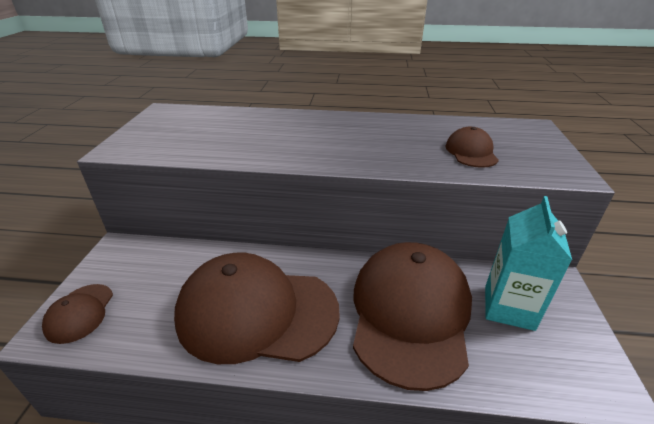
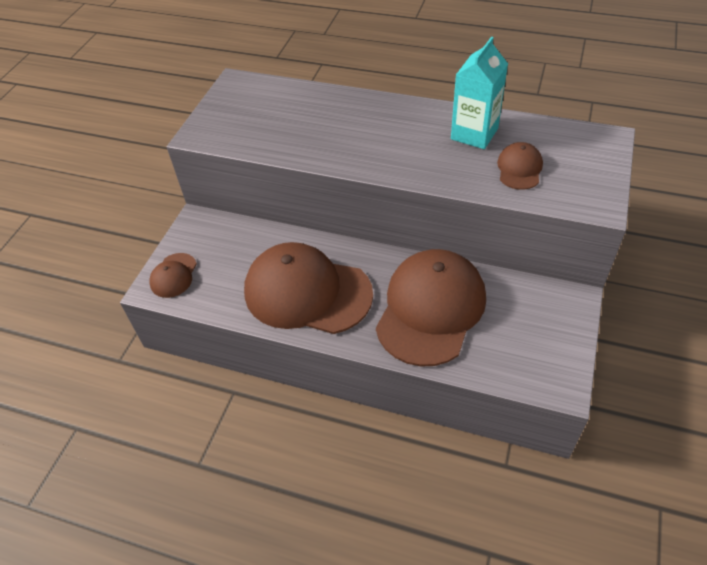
camera: 15 degrees right, 15 degrees up
(509, 307) = (517, 316): turquoise carton -> turquoise carton (474, 134)

